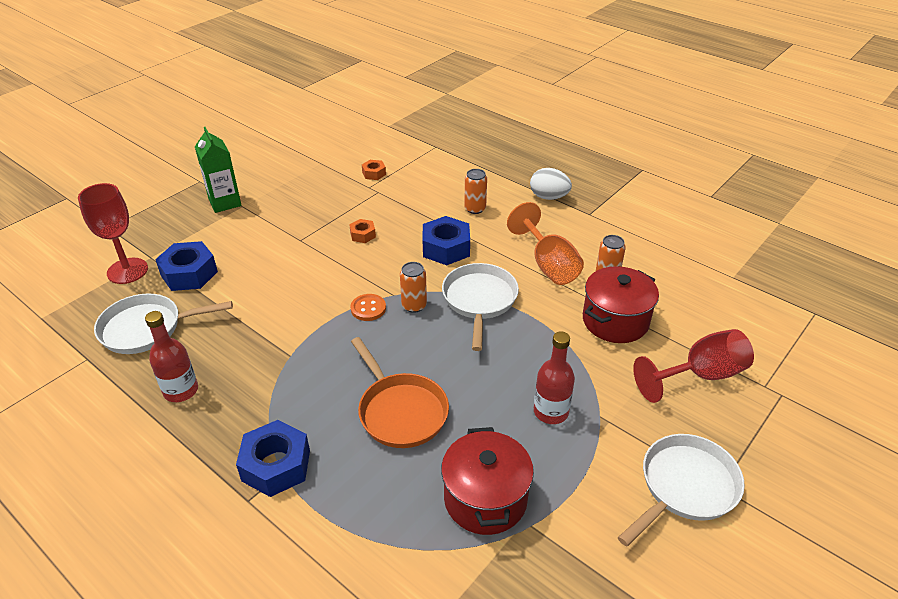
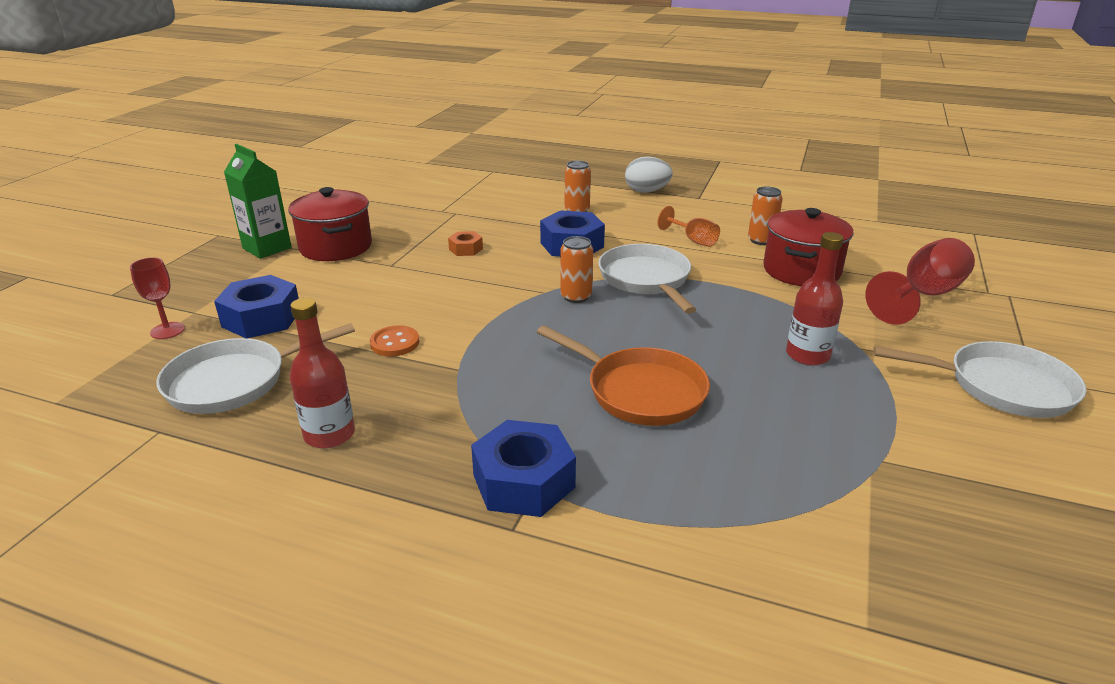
camera: 20 degrees left, 10 degrees down
(127, 271) = (167, 330): red goblet -> red goblet, size x0.57
(368, 308) = (523, 309): orange button -> orange button (395, 343)
(374, 173) = (439, 200): orange nut -> none
(485, 499) = (810, 449): red pot -> red pot (336, 247)
(548, 264) = (693, 240): orange goblet -> orange goblet, size x0.57
(684, 487) = (1001, 386): white pan -> white pan turned 75 degrees clockwise

